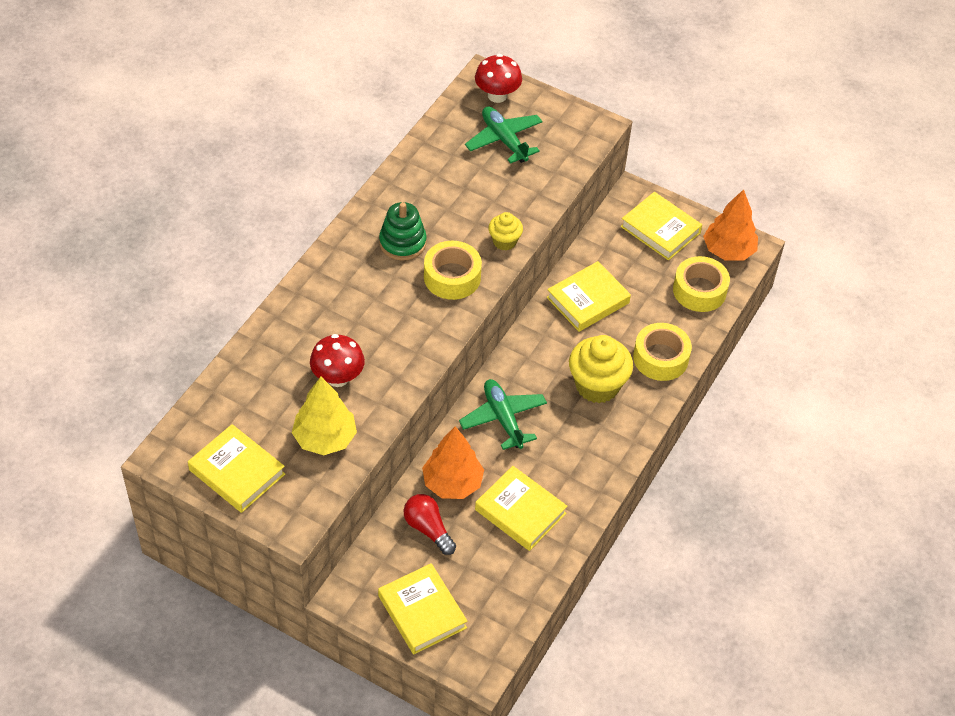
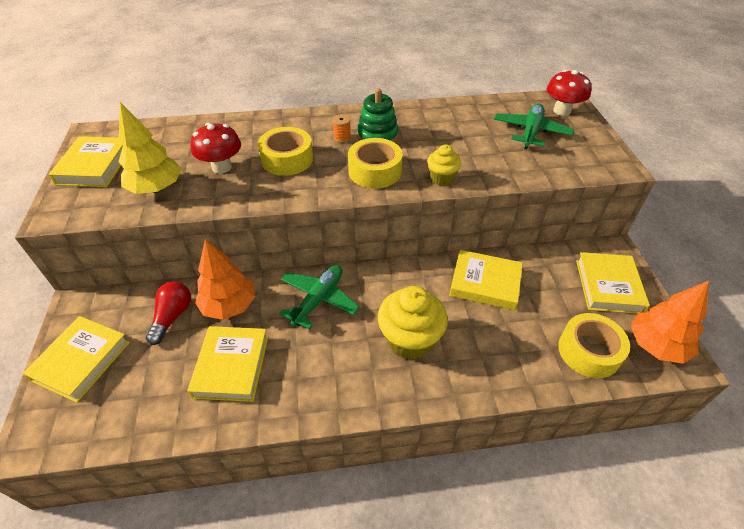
camera: 55 degrees right, 5 degrees down
(379, 268) = (342, 137): none -> orange spool
(660, 358) = (486, 368): yellow tape -> yellow tape (287, 159)

